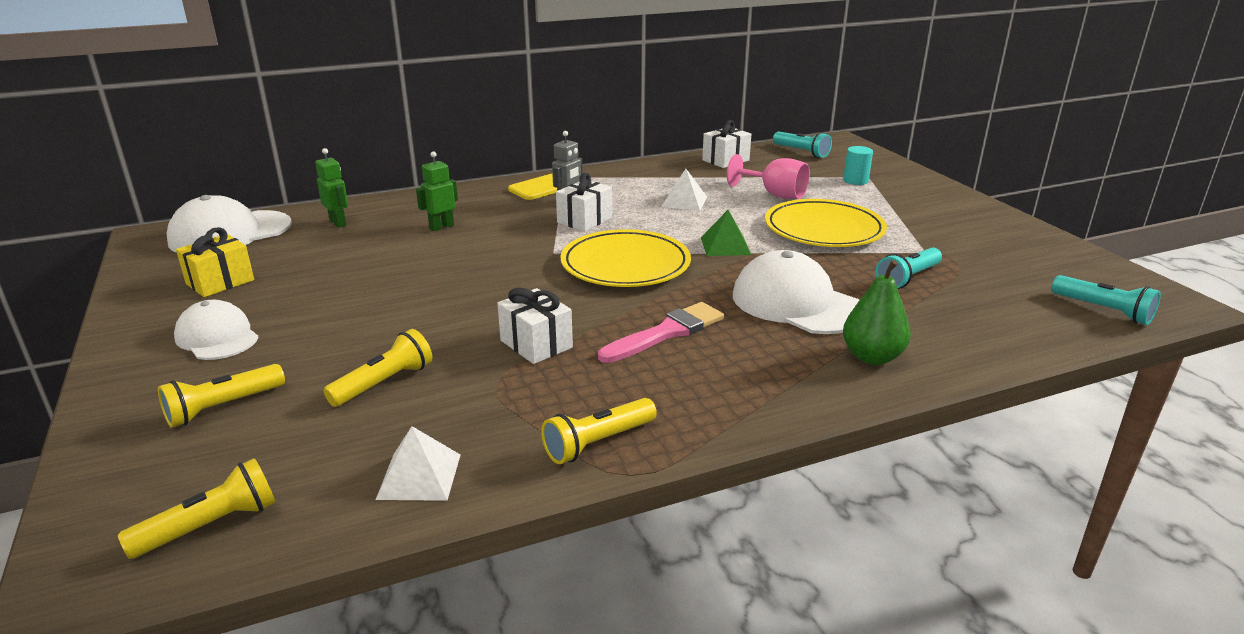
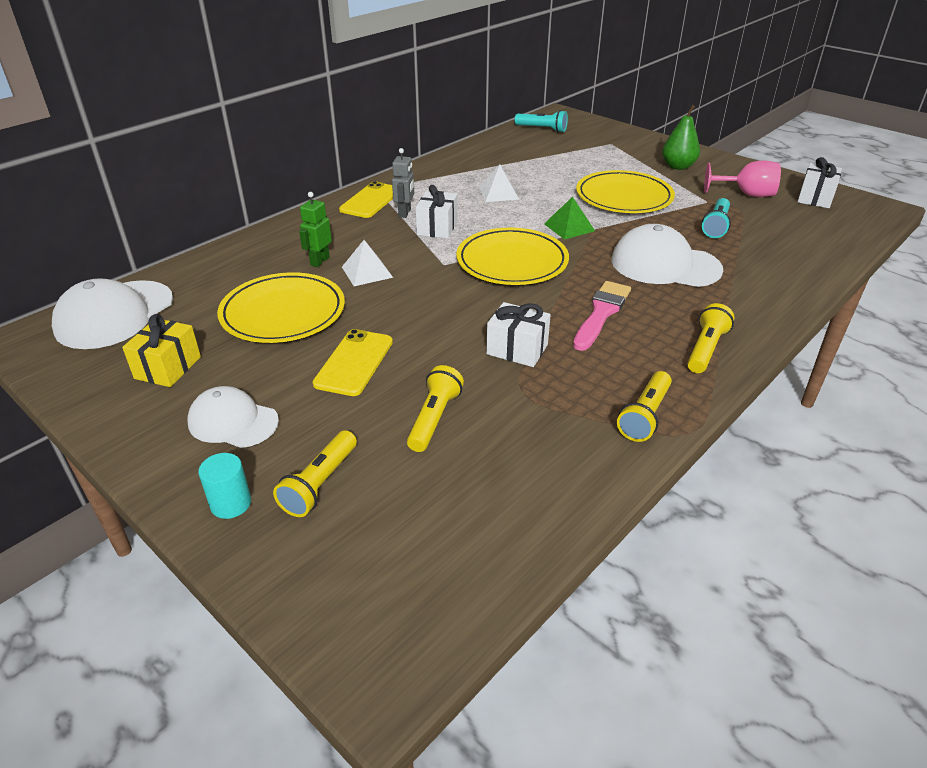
camera: 25 degrees left, 10 degrees up
(211, 526) = (434, 584): yellow flashlight -> yellow flashlight (705, 349)
(338, 223) = (216, 279): green robot -> none
(360, 261) = (283, 313): none -> yellow plate
(371, 316) = (354, 362): none -> yellow phone
(419, 476) = (549, 485): white pyramid -> white pyramid (367, 272)
(725, 160) = (492, 147): white gift -> white gift (815, 198)
(775, 194) = (560, 173): pink goblet -> pink goblet (746, 194)
(855, 181) = (605, 149): turquoise cylinder -> turquoise cylinder (231, 503)
(872, 357) = (751, 295): green pear -> green pear (678, 166)
(1103, 310) = (848, 223): turquoise flashlight -> none

